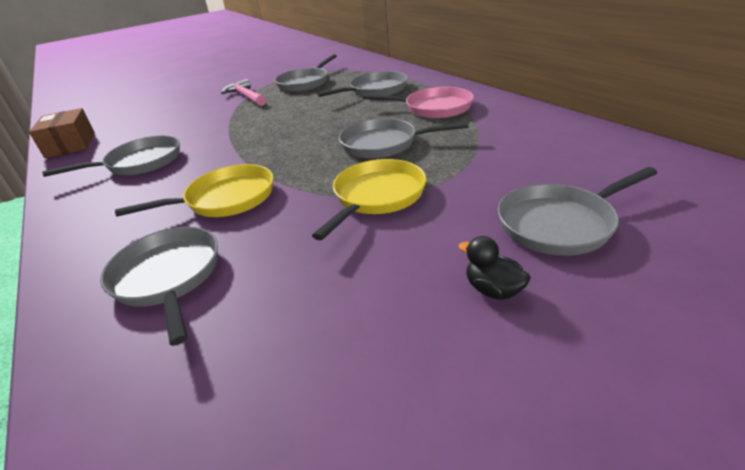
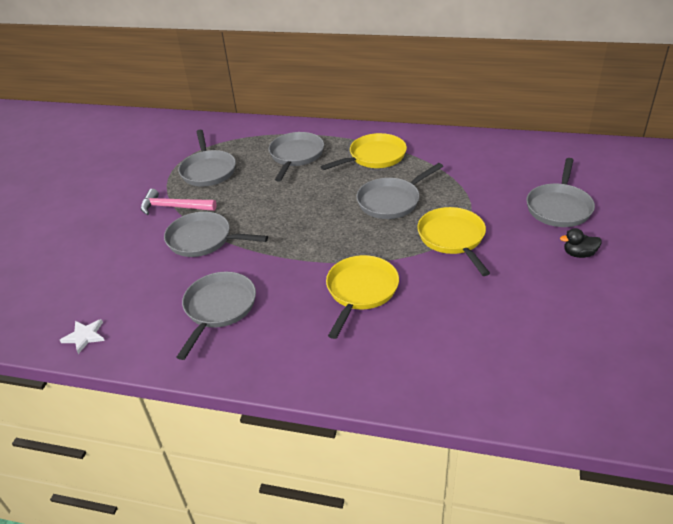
camera: 45 degrees left, 5 degrees up
(70, 145) = (84, 336): brown box -> white star
(168, 277) = (427, 347): grey pan -> grey pan (203, 240)
(434, 108) = (374, 157): pink pan -> yellow pan

